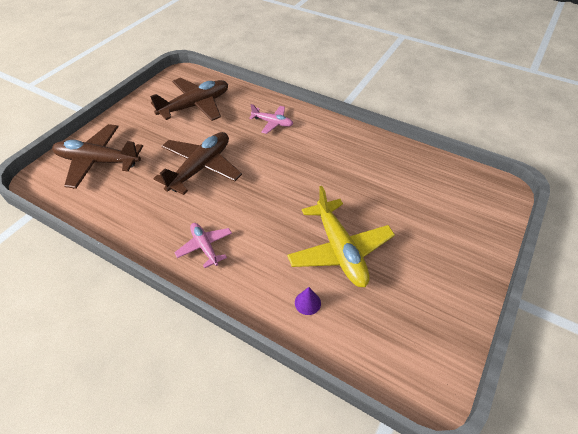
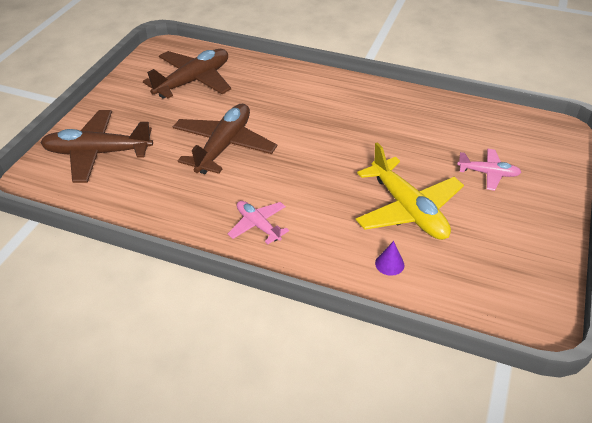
camera: 10 degrees left, 5 degrees down
(272, 123) = (291, 90): pink plane -> pink plane (488, 173)

